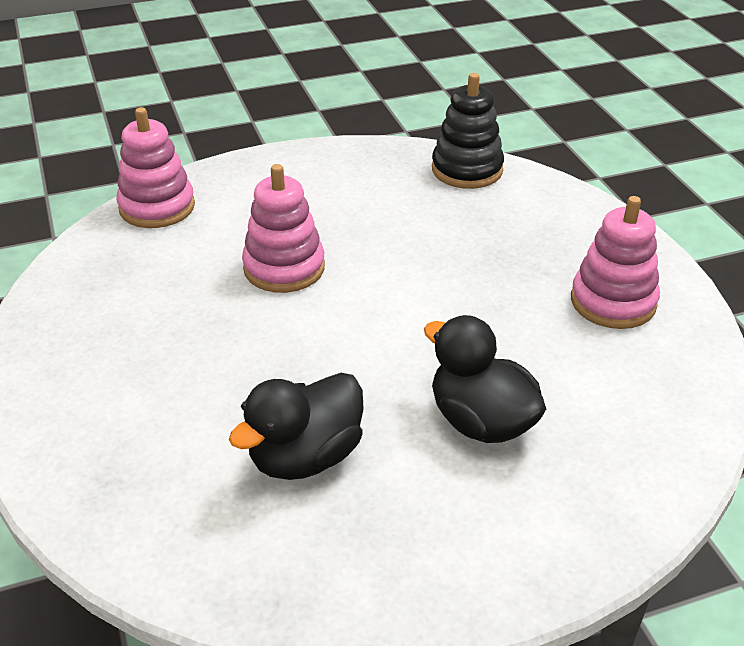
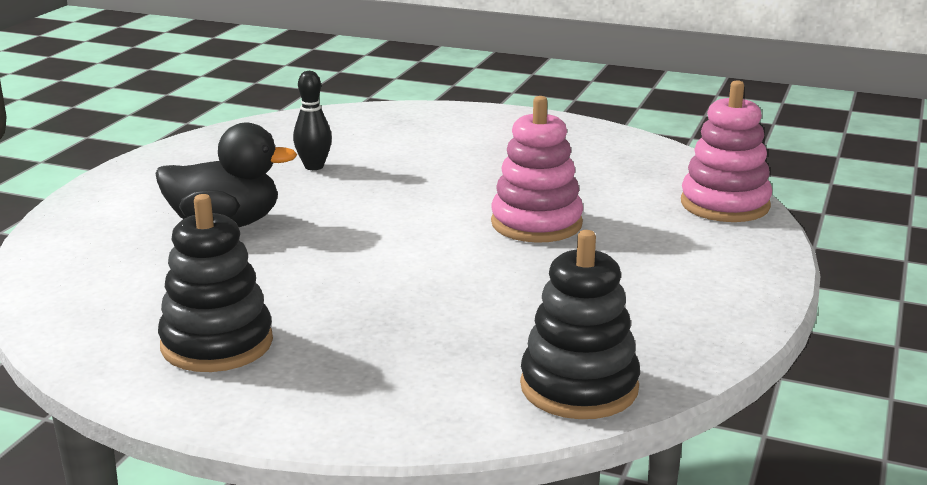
camera: 130 degrees right, 15 degrees down
(305, 457) = (314, 166): black duck -> black bowling pin
(613, 302) = (217, 344): pink stacking toy -> black stacking toy

